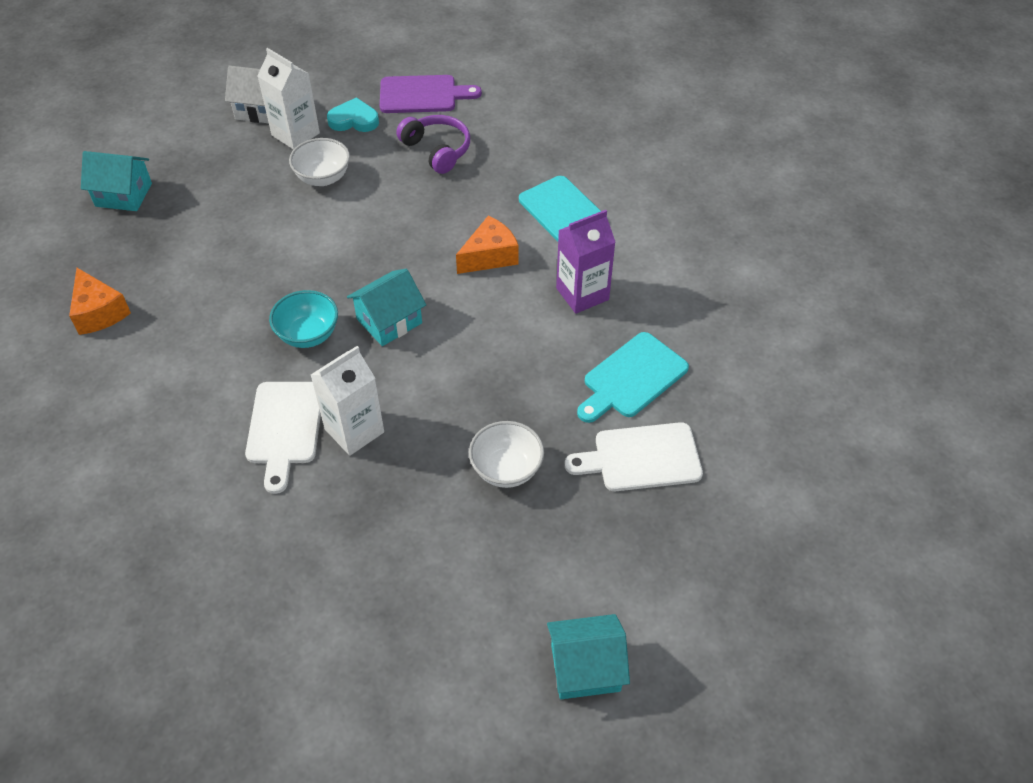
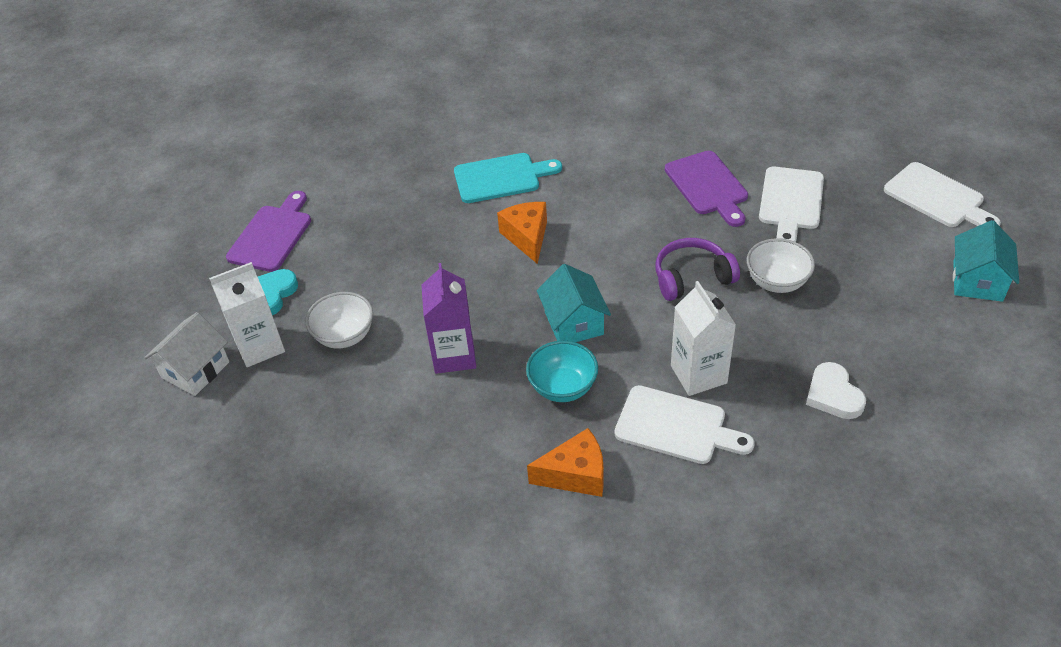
camera: 65 degrees left, 5 degrees down
(99, 312) = (439, 572): orange cheese -> orange cheese (575, 475)
(123, 195) = (253, 524): turquoise house -> none
(361, 548) = (833, 395): none -> white heart
(437, 150) = (362, 242): purple headphones -> purple headphones (692, 278)
(582, 294) = (602, 191): purple carton -> purple carton (454, 355)
(632, 378) = (708, 186): turquoise cutting board -> purple cutting board
(720, 607) = (937, 198): none -> white cutting board

